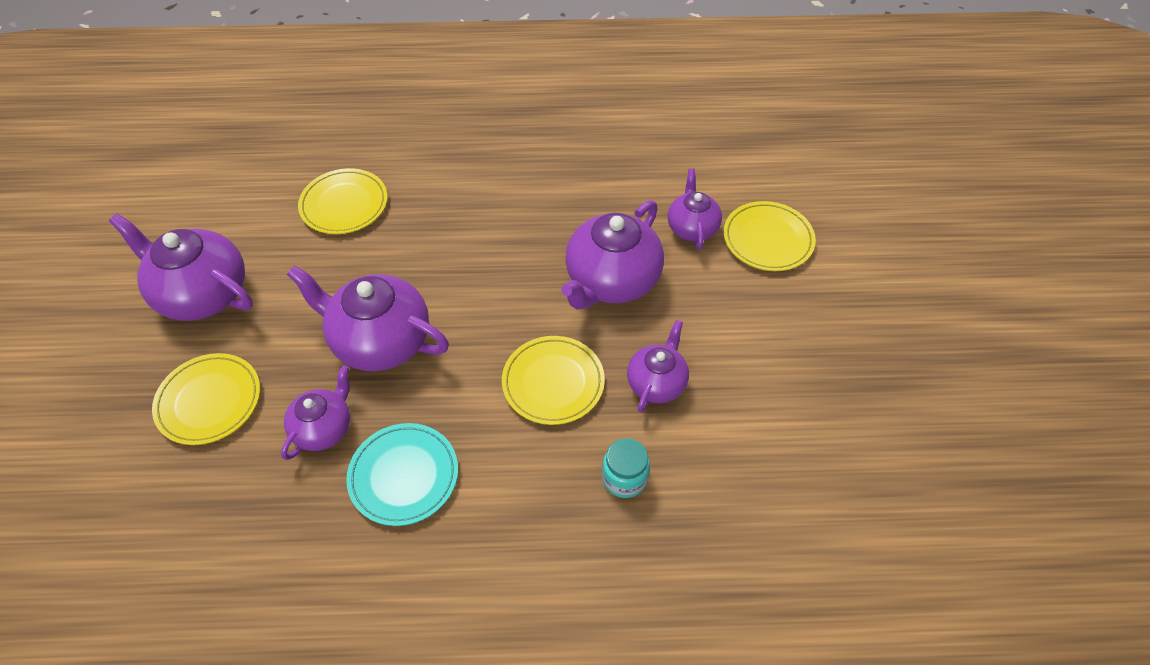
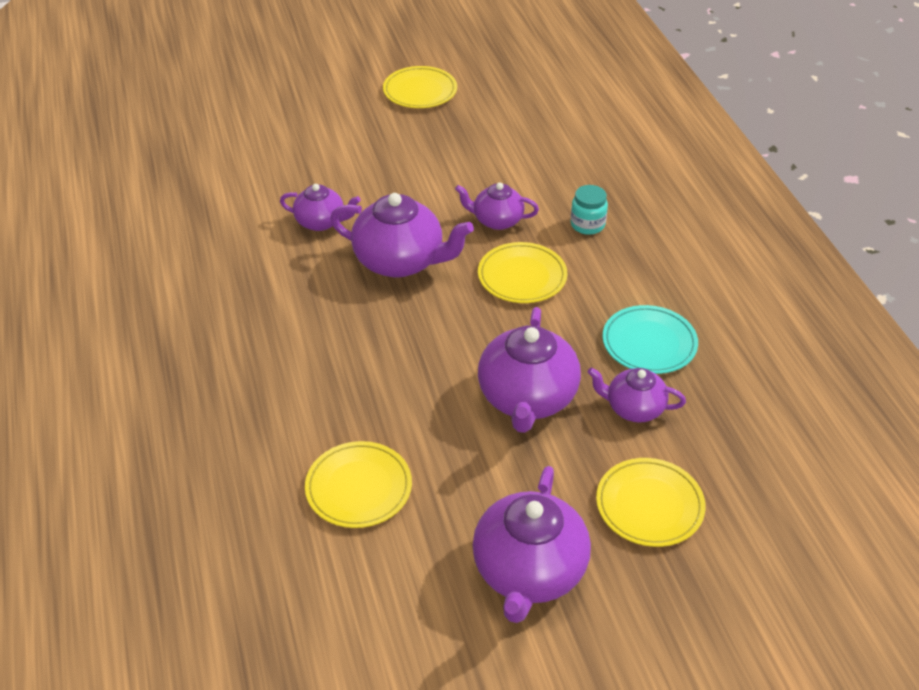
camera: 105 degrees left, 10 degrees down
(692, 227) = (321, 222): purple teapot -> purple teapot turned 150 degrees counterclockwise
(767, 239) = (323, 178): yellow plate -> yellow plate (420, 91)

